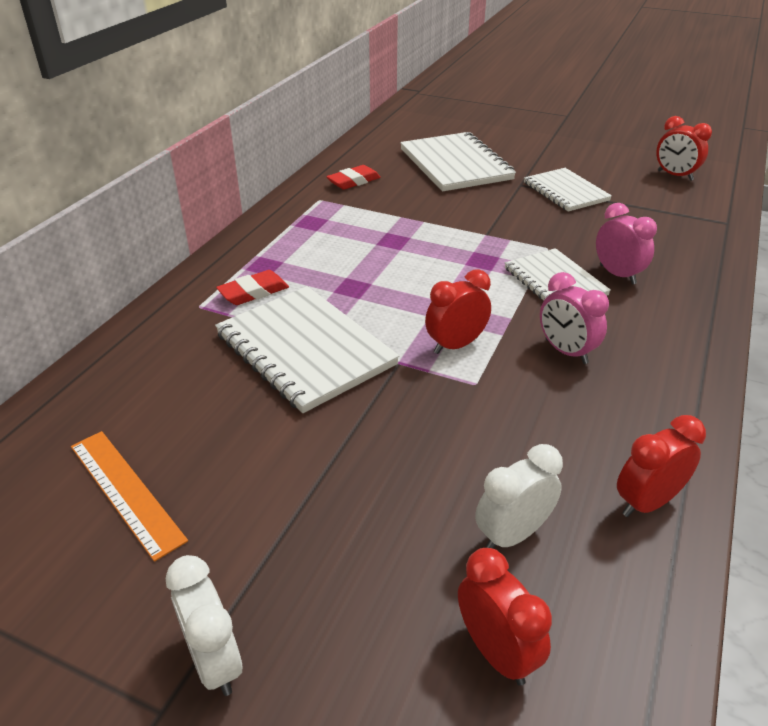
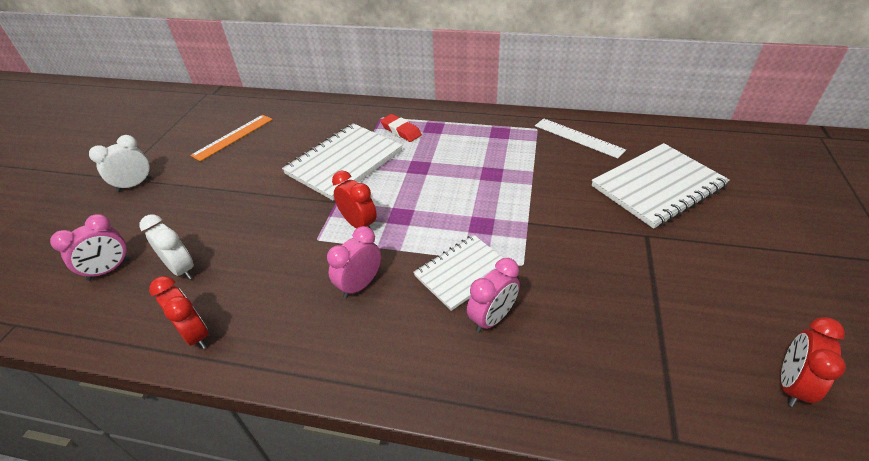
camera: 80 degrees right, 5 degrees up
(354, 181) = (578, 137): red eraser -> white ruler
(496, 652) = (109, 269): red clock -> pink clock
(565, 192) = (654, 271): white notebook -> none

